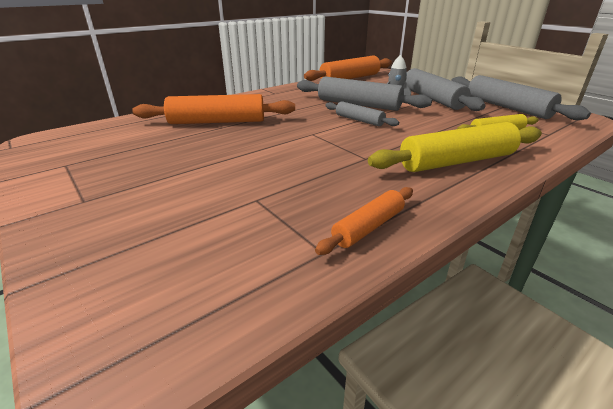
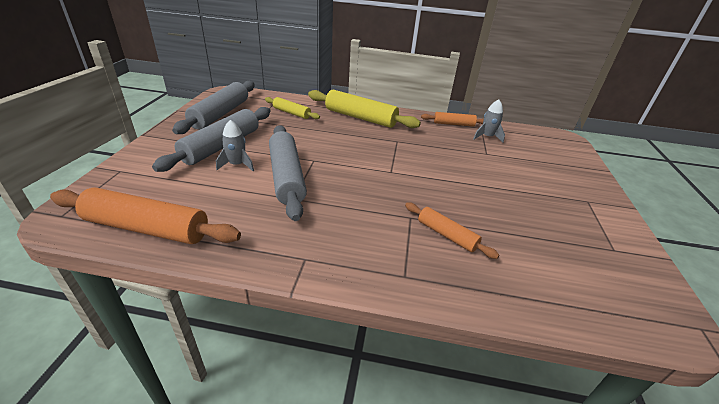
camera: 135 degrees left, 5 degrees up
(217, 122) = (447, 235): orange rolling pin -> orange rolling pin, size x0.55
(288, 233) = (487, 137): none -> grey rocket
(359, 120) = (333, 162): grey rolling pin -> none

